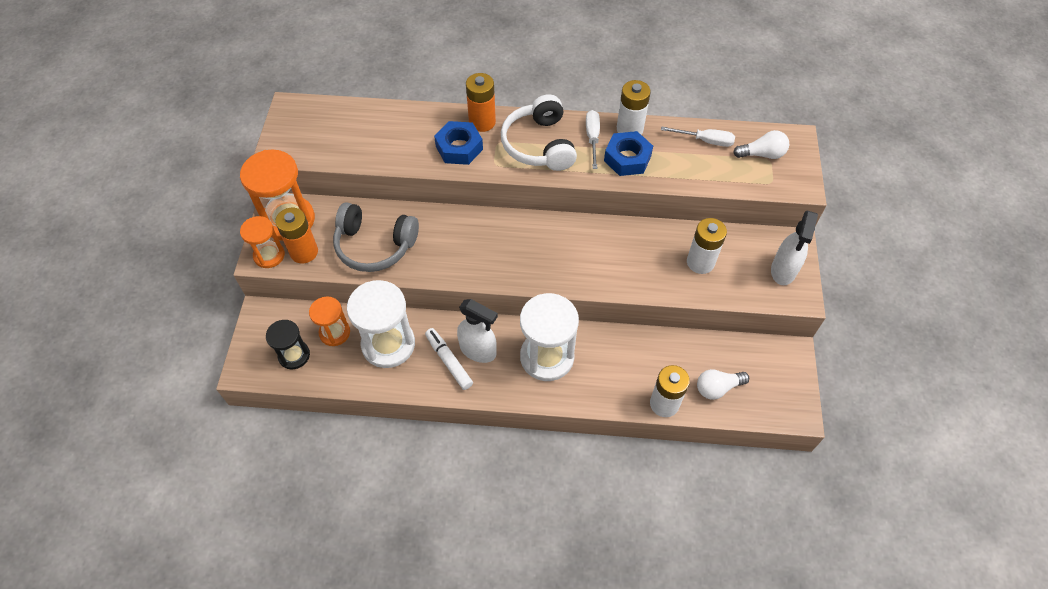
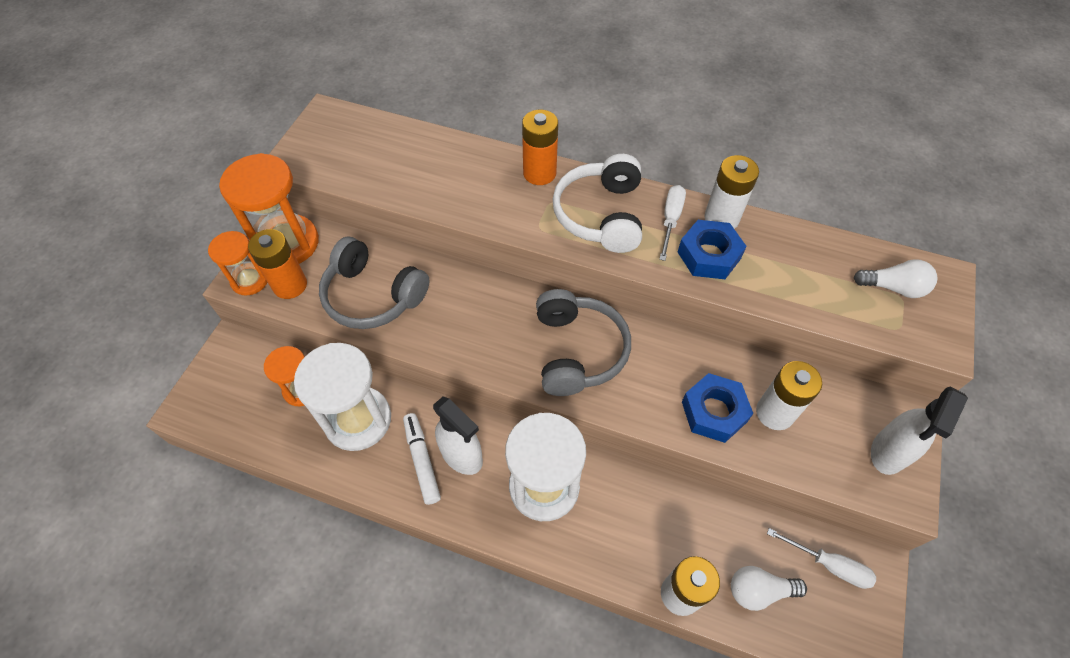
camera: 15 degrees right, 0 degrees up
(294, 355) = (246, 406): black hourglass -> none
(459, 148) = (502, 199): blue nut -> blue nut (714, 412)
(547, 251) = (577, 351): none -> grey headphones
(705, 141) = (818, 254): white screwdriver -> white screwdriver (829, 565)

